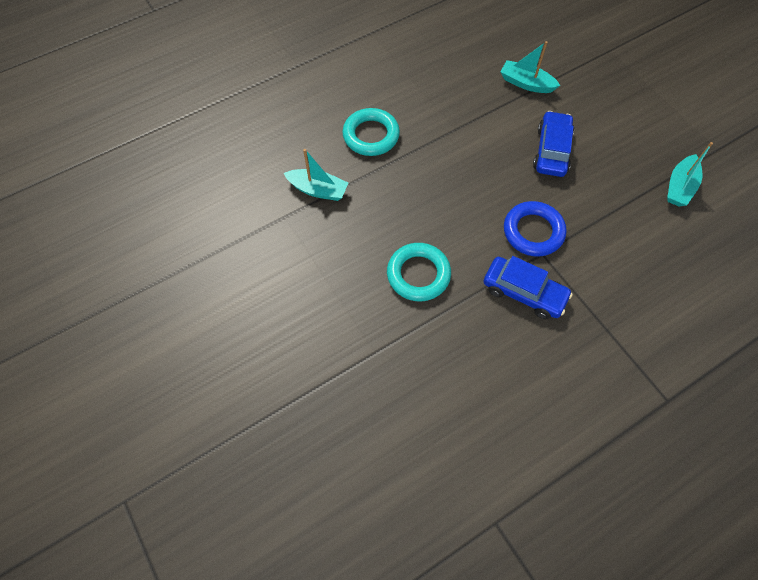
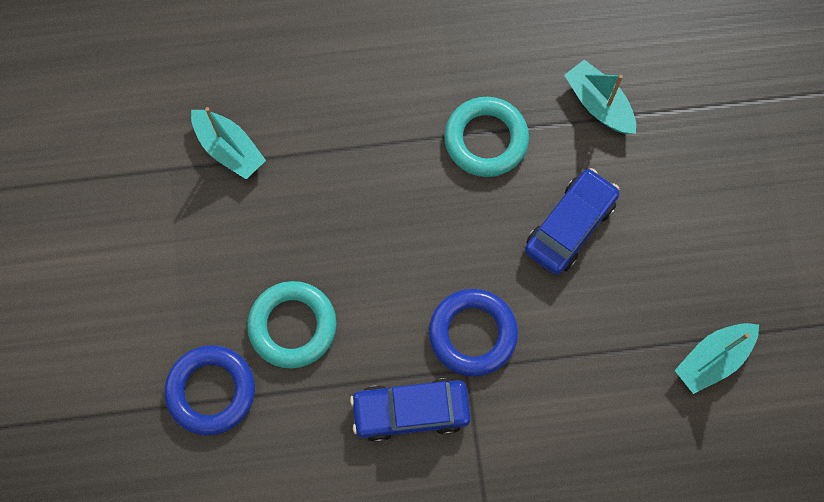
camera: 25 degrees right, 10 degrees up
(371, 135) = (339, 96): turquoise ring -> turquoise ring (486, 140)
(387, 337) = (211, 391): none -> blue ring
(524, 292) = (411, 411): blue car -> blue car turned 120 degrees clockwise

